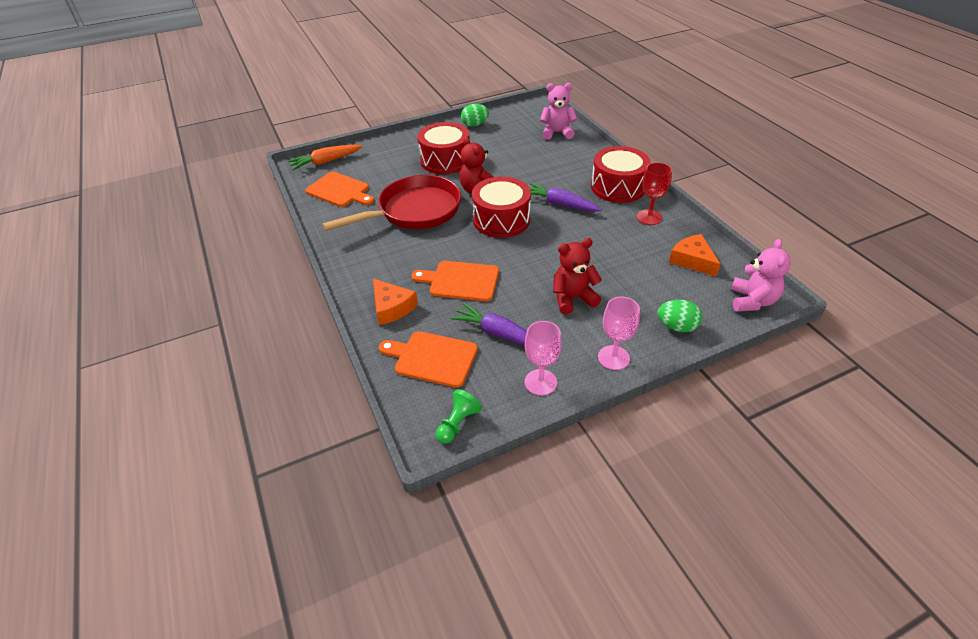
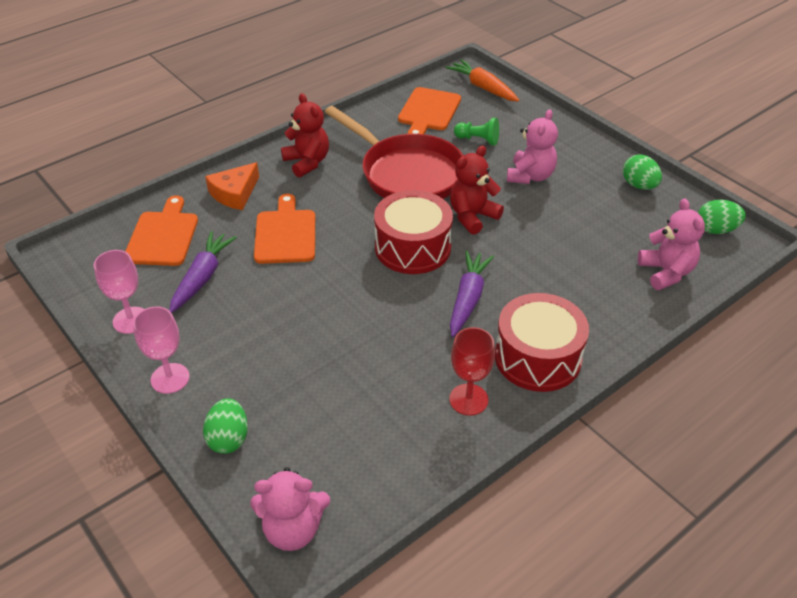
camera: 75 degrees right, 0 degrees up
(445, 160) = (530, 176): red drum -> pink teddy bear
(458, 423) = (78, 269): green pawn -> green pawn (478, 140)
(526, 110) = (716, 230): none -> green egg
(573, 298) = (269, 332): red teddy bear -> red teddy bear (307, 162)
(692, 260) = (374, 455): orange cheese -> none

